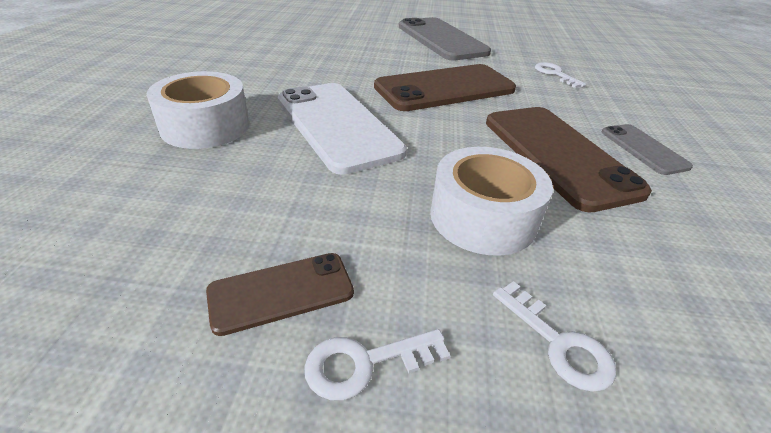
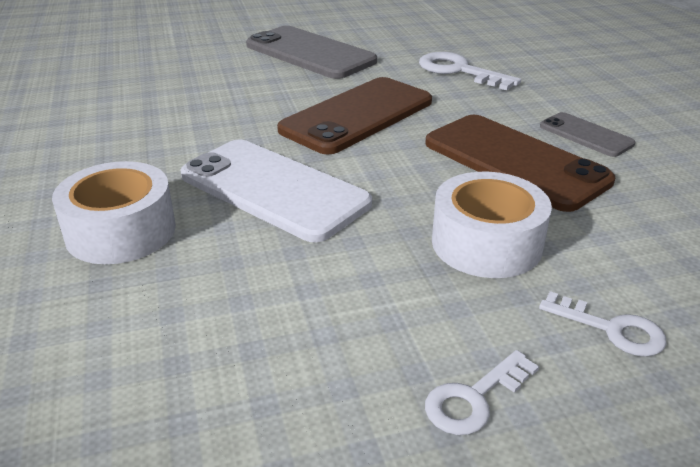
camera: 20 degrees left, 5 degrees down
(281, 292) = (356, 369): brown phone -> none
(555, 74) = (459, 71): white key -> white key, size x1.58

